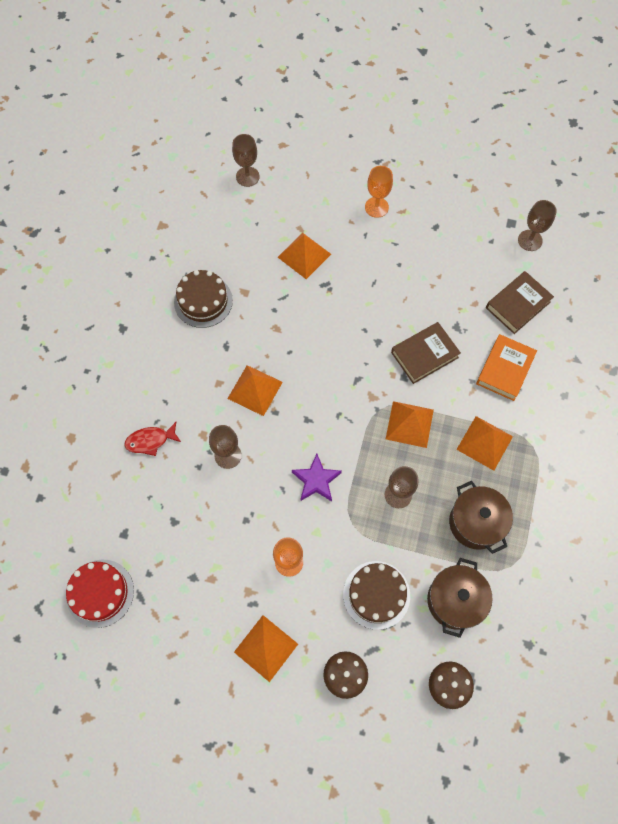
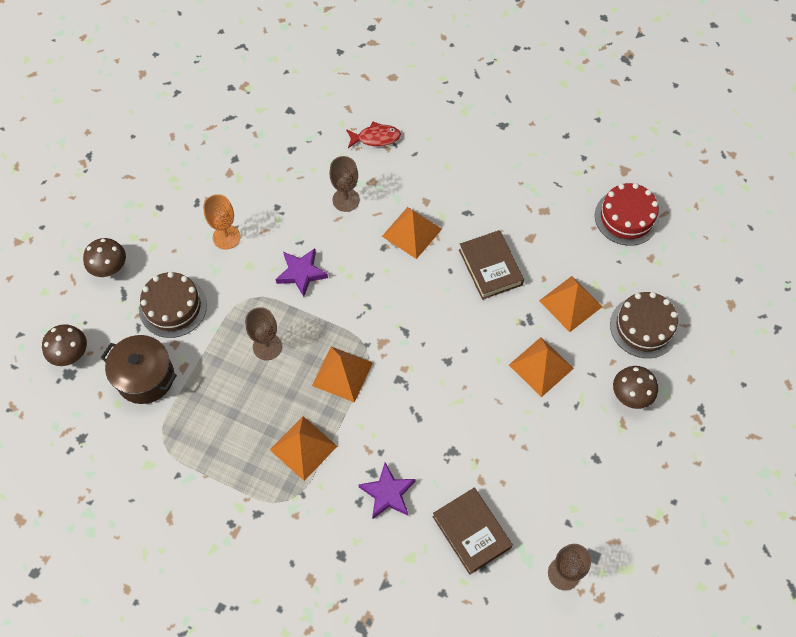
camera: 100 degrees right, 5 degrees down
(100, 593) = (241, 89): red cake -> red cake (626, 217)
(150, 441) = (376, 138): red fish -> red fish turned 90 degrees clockwise
(203, 301) = (524, 198): brown cake -> brown cake (644, 327)
(247, 176) = (685, 260): brown goblet -> none
(266, 648) = (154, 207): orange pyramid -> orange pyramid (541, 366)
(376, 207) = (631, 394): orange goblet -> brown mushroom
(424, 355) = (422, 407): brown book -> brown book (490, 267)
(476, 522) = (217, 417): brown pot -> none
(505, 369) = (387, 493): orange book -> purple star

